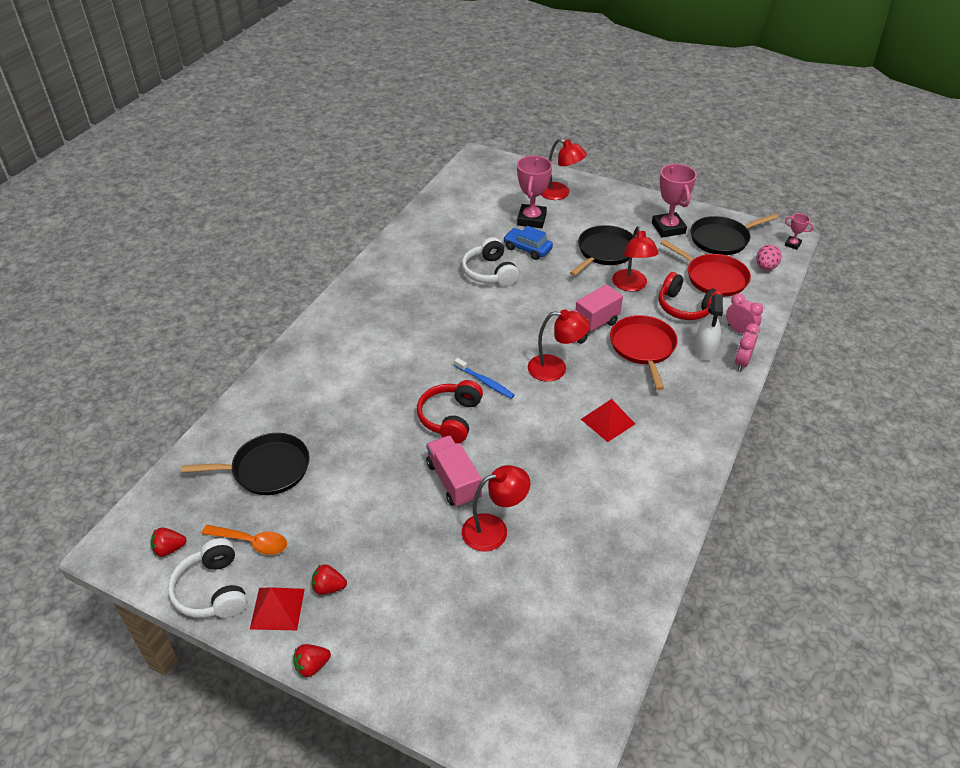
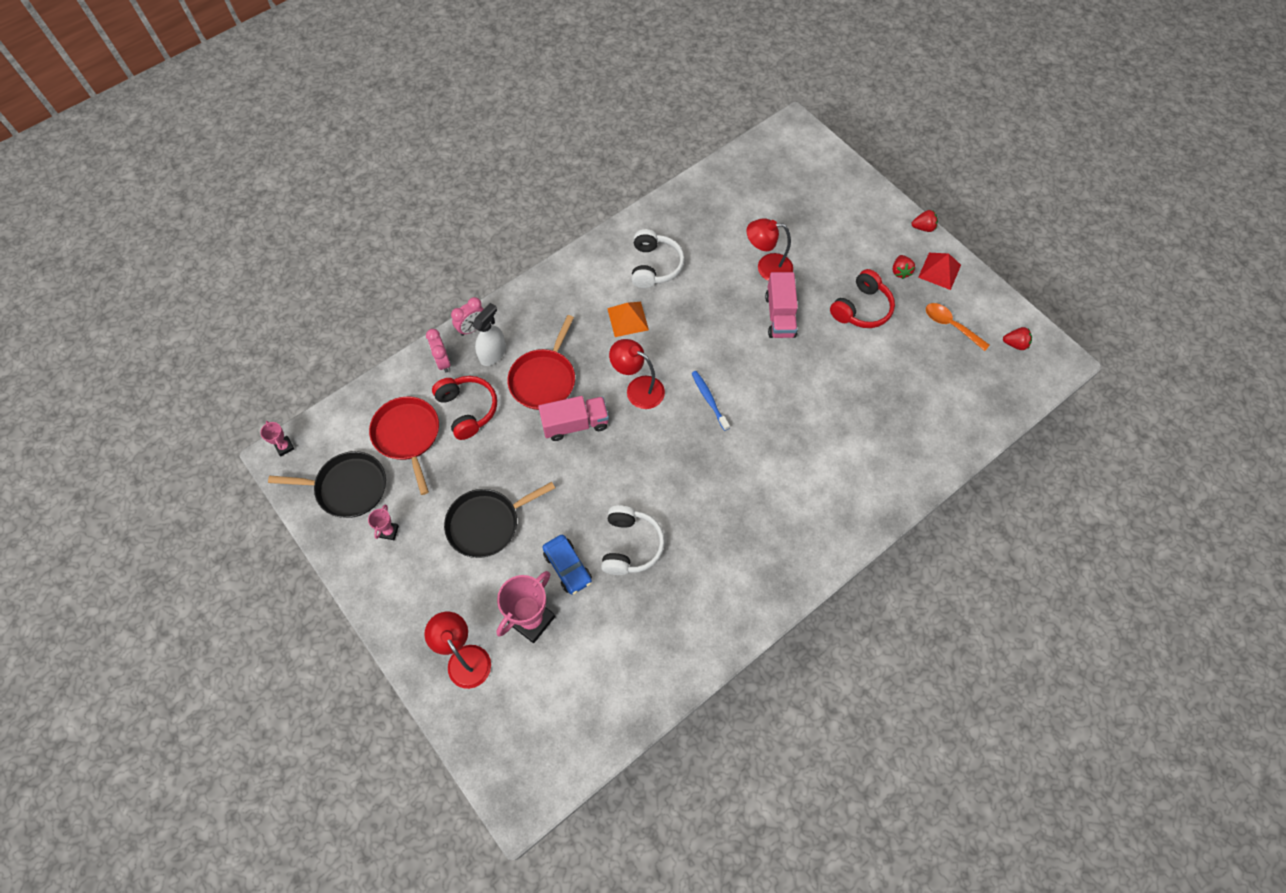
camera: 155 degrees left, 20 degrees up
(213, 590) = (984, 300): white headphones -> white headphones (654, 266)
(267, 469) = (929, 385): black pan -> none
(329, 587) = (900, 271): red strawberry -> red strawberry turned 60 degrees clockwise
(451, 418) = (757, 374): red headphones -> red headphones (861, 308)
(607, 421) = (628, 319): red pyramid -> orange pyramid
(631, 286) = (496, 460): red lamp -> none
(668, 228) = (389, 531): pink trophy -> pink trophy, size x0.48
(765, 267) = (344, 427): pink egg -> none

